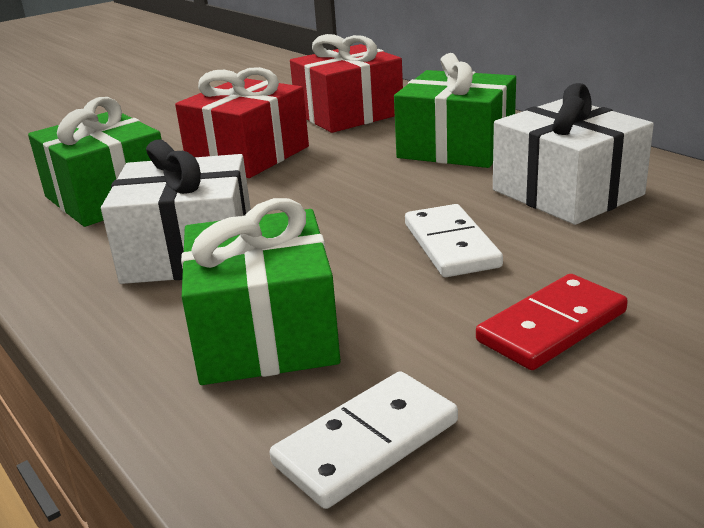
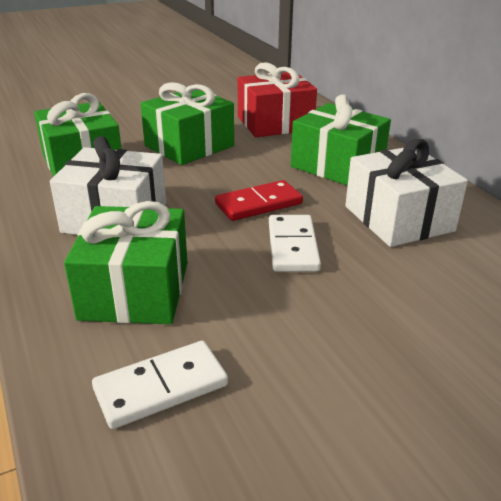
camera: 10 degrees right, 5 degrees up
(248, 155) = (189, 146): red gift -> green gift
(551, 326) = (329, 326): red domino -> red domino (258, 204)

